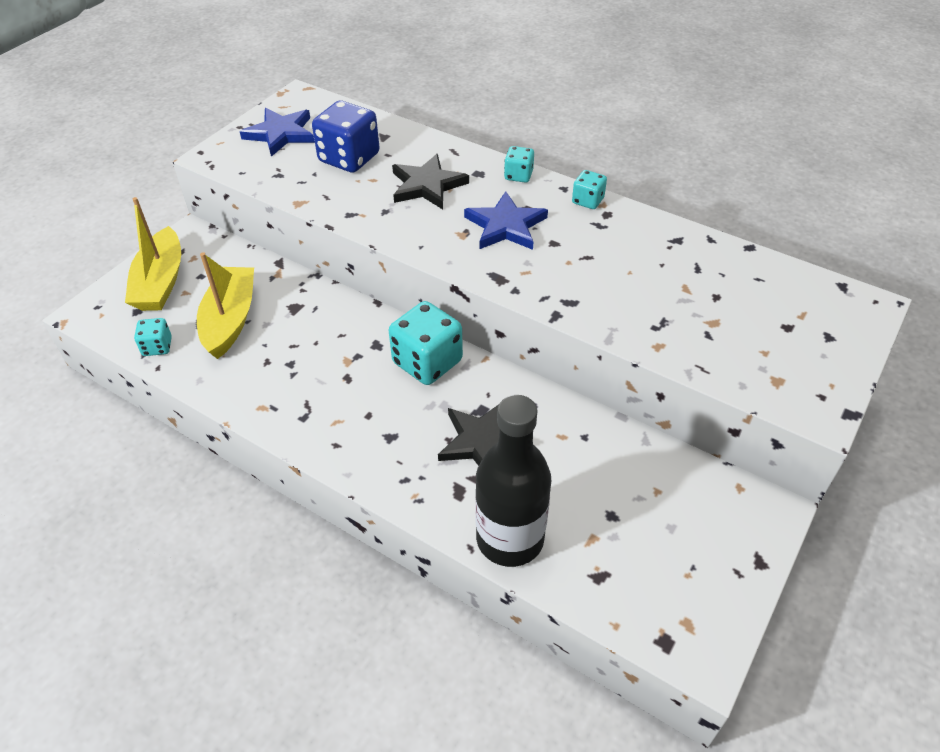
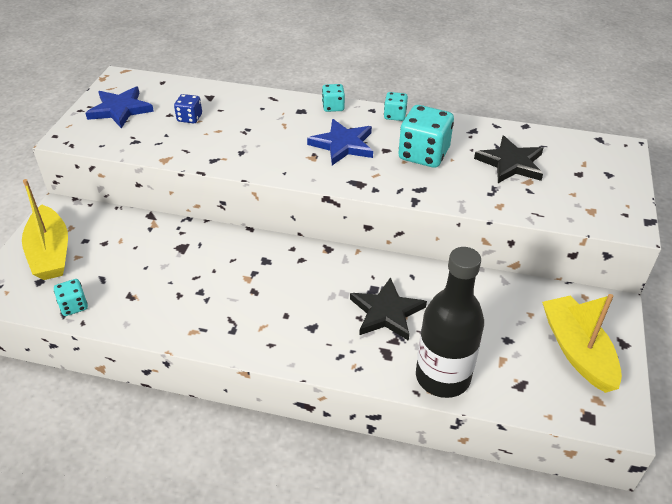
camera: 20 degrees left, 5 degrees down
(230, 320) = (130, 269): yellow boat -> yellow boat (577, 351)
(349, 158) = (189, 118): blue dice -> blue dice, size x0.52
(427, 185) = (265, 127): black star -> black star (511, 163)
(427, 362) = (313, 264): turquoise dice -> turquoise dice (423, 154)

